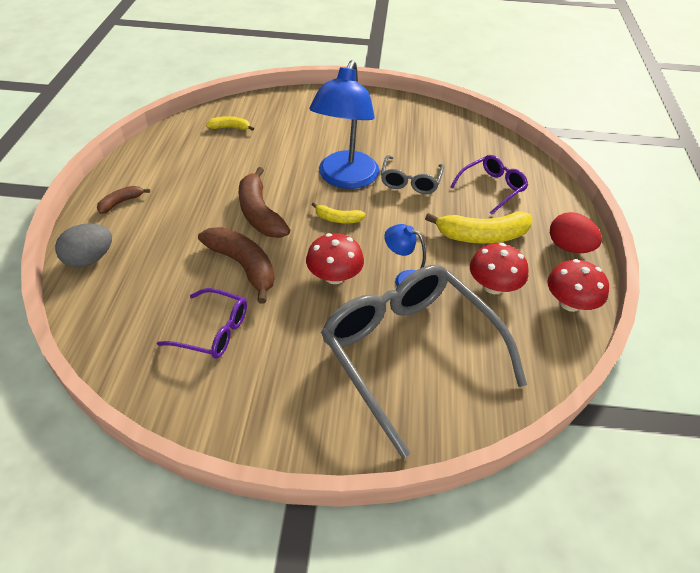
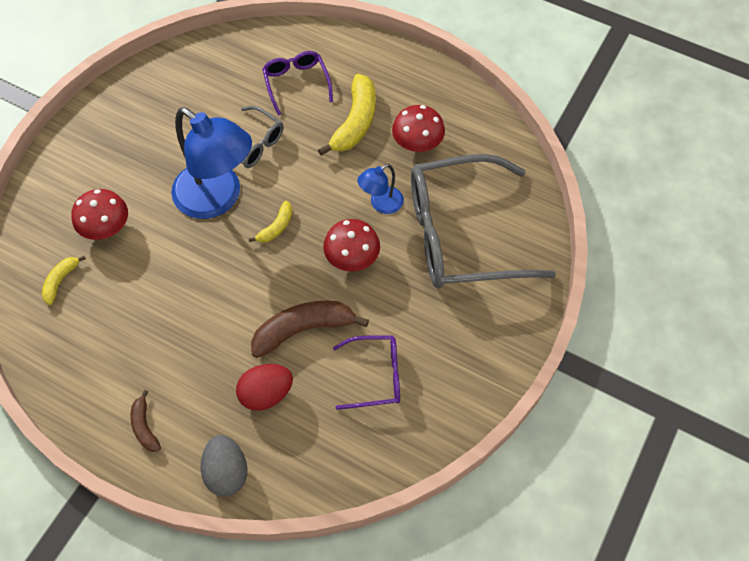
camera: 65 degrees left, 15 degrees up
(214, 331) = (377, 376): purple glasses -> purple glasses turned 45 degrees clockwise
(259, 213) = (233, 294): brown banana -> none
(569, 247) = (398, 67): red egg -> red egg (266, 394)
(570, 303) = (457, 100): red mushroom -> red mushroom (106, 227)

